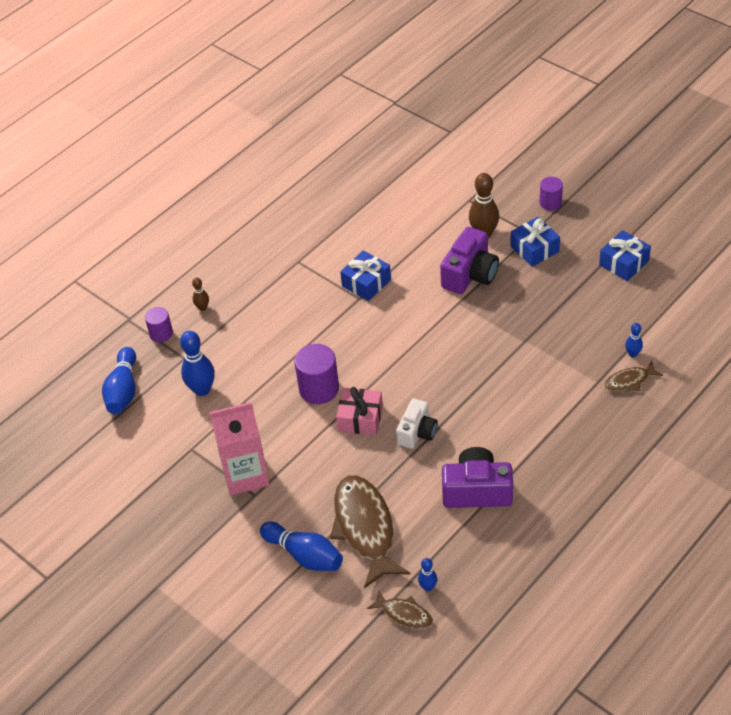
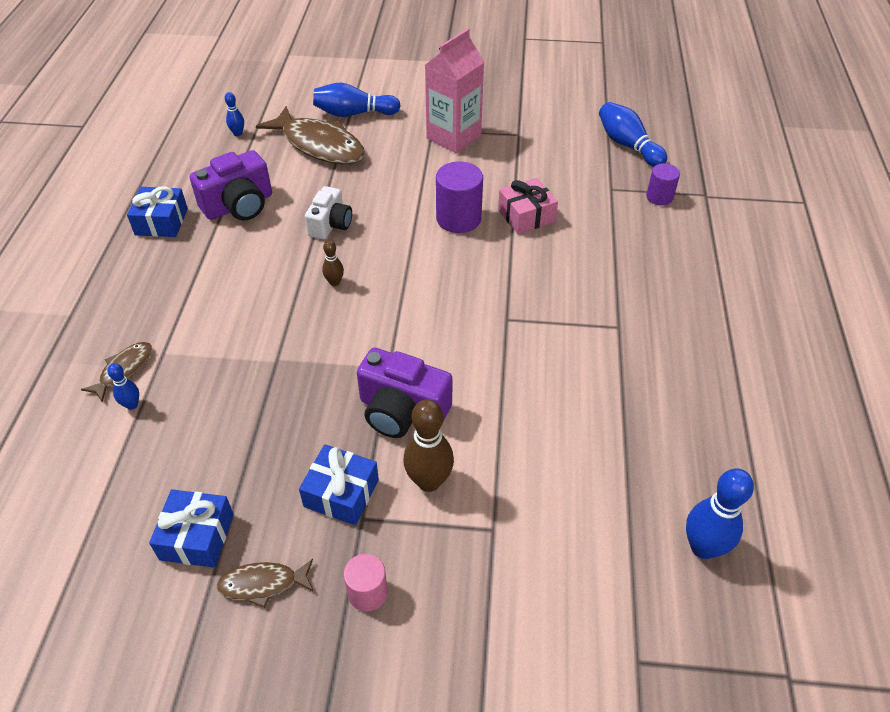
camera: 140 degrees right, 0 degrees up
(202, 308) = (653, 234): brown bowling pin -> brown bowling pin (334, 282)
(202, 389) = (563, 173): blue bowling pin -> blue bowling pin (703, 547)
(360, 418) = (395, 213): pink gift -> pink gift (526, 216)
(366, 283) = (516, 339): blue gift -> blue gift (161, 222)
(404, 614) = (245, 113): brown fish -> brown fish (263, 584)
(417, 432) = (330, 224): white camera -> white camera turned 150 degrees counterclockwise
(470, 274) = (402, 411): purple camera -> purple camera turned 60 degrees counterclockwise
(550, 203) = (367, 592): purple cylinder -> pink cylinder

